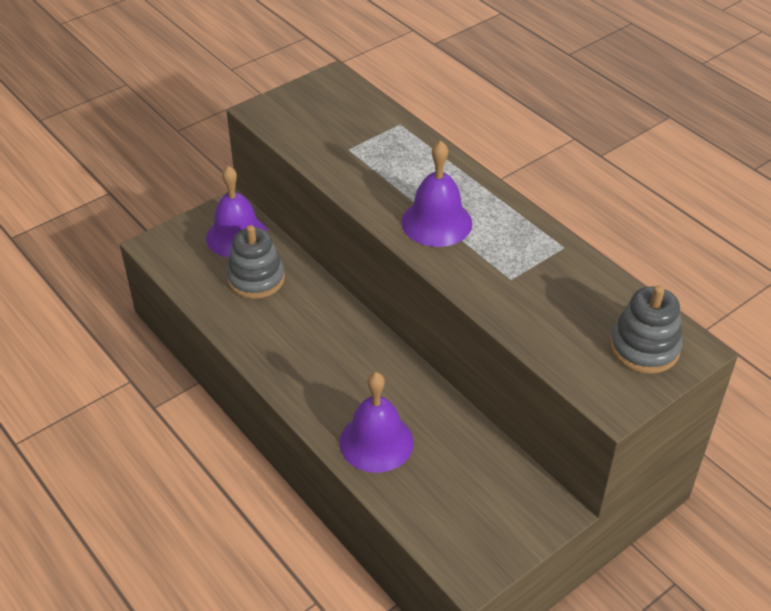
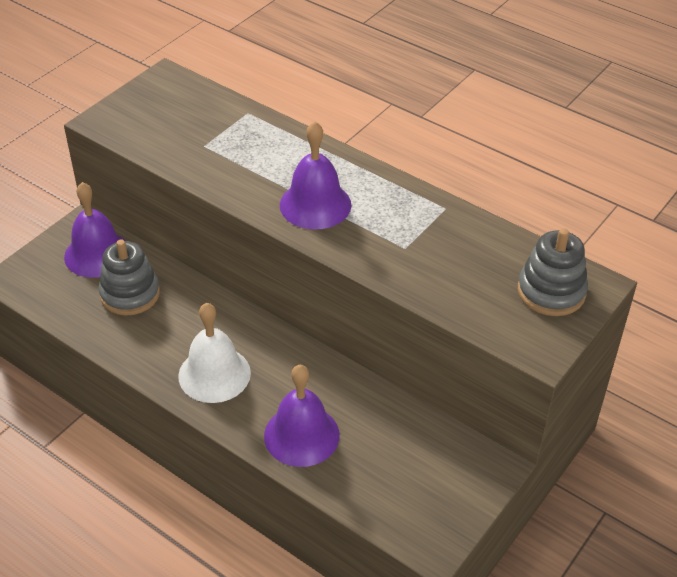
camera: 15 degrees left, 0 degrees up
(311, 368) = (214, 374): none -> white bell

